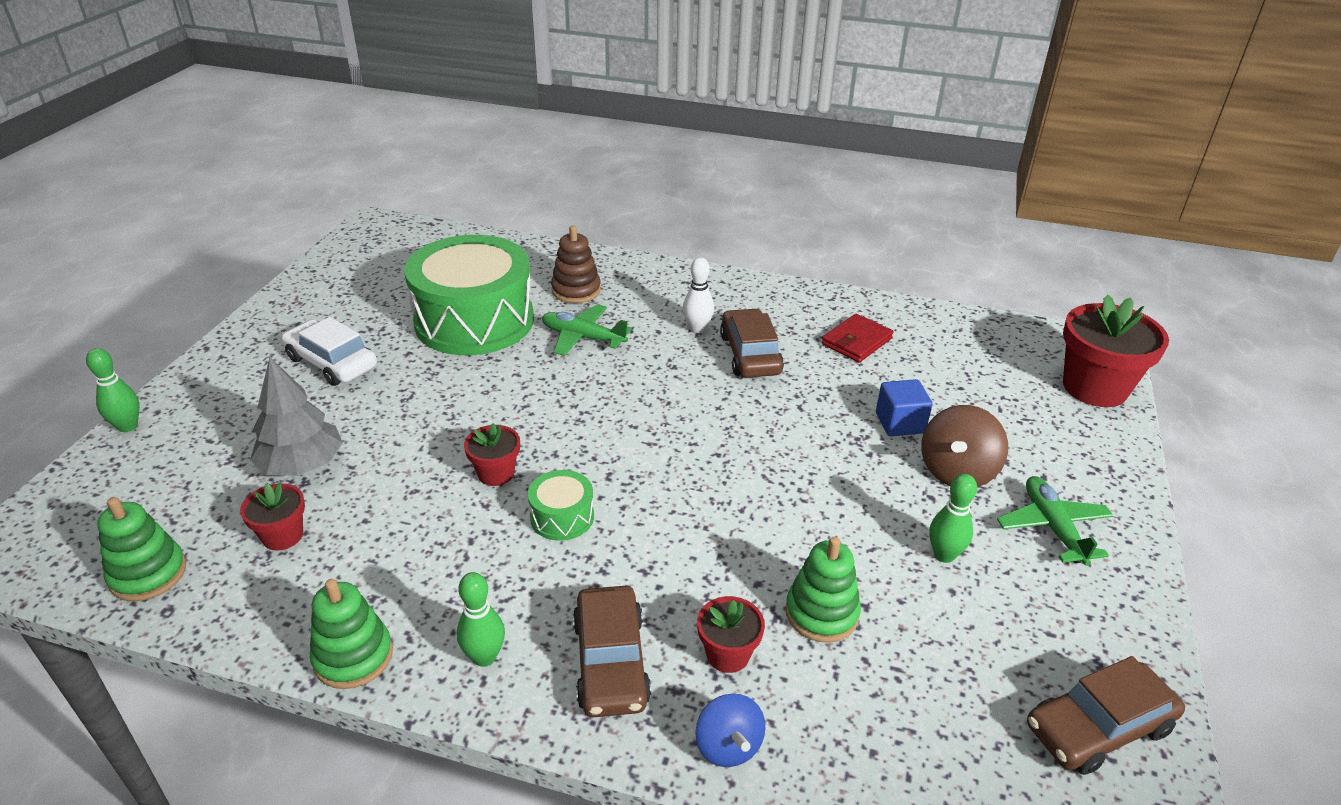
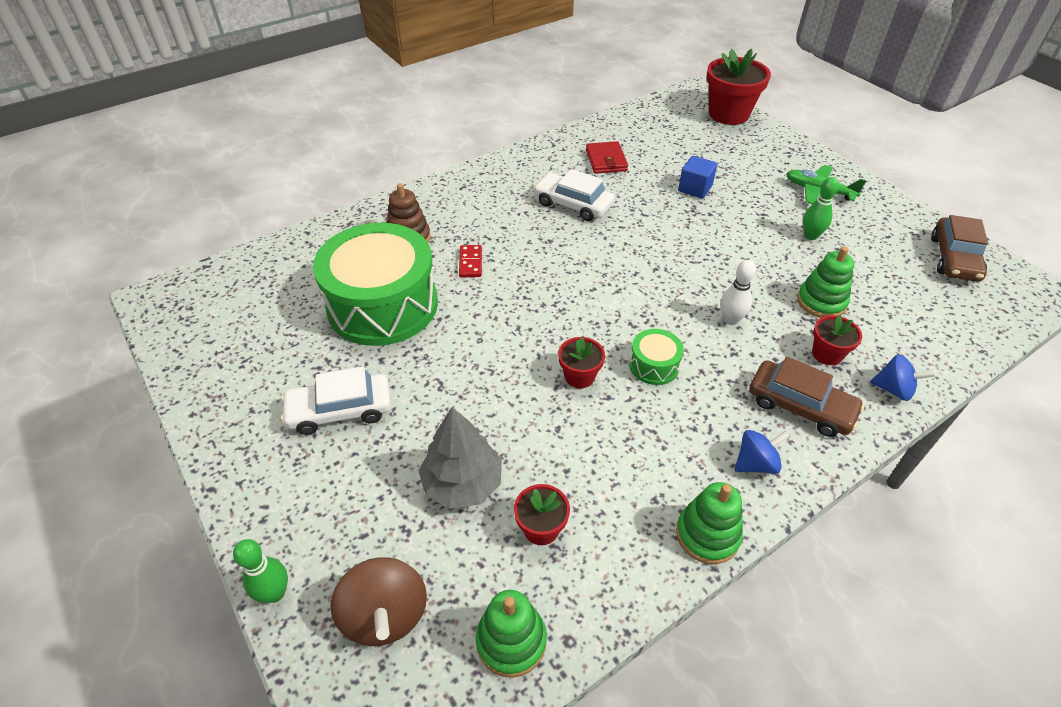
camera: 50 degrees left, 10 degrees up
(484, 657) = (756, 463): green bowling pin -> blue spinning top
(583, 337) = (470, 263): green plane -> red domino
(697, 329) = (521, 210): white bowling pin -> white bowling pin (730, 320)
(750, 354) = (573, 204): brown car -> white car
(957, 472) = (752, 194): brown spinning top -> brown spinning top (385, 615)

